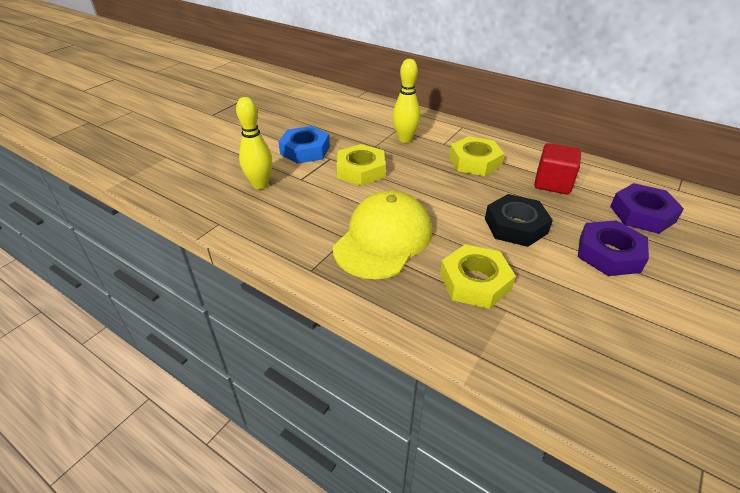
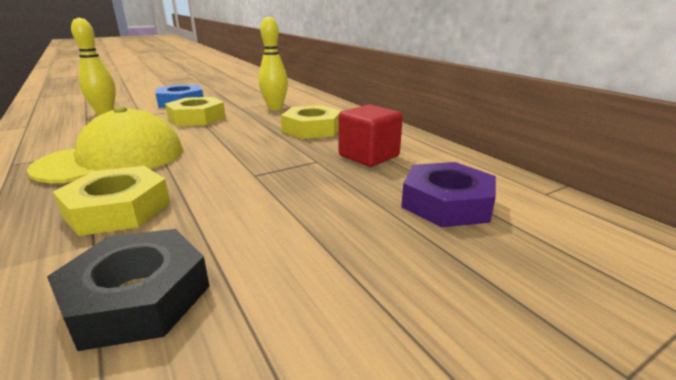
camera: 25 degrees right, 15 degrees down
(515, 226) = (259, 178): black nut -> black nut (137, 297)
(609, 254) = (327, 228): purple nut -> none

